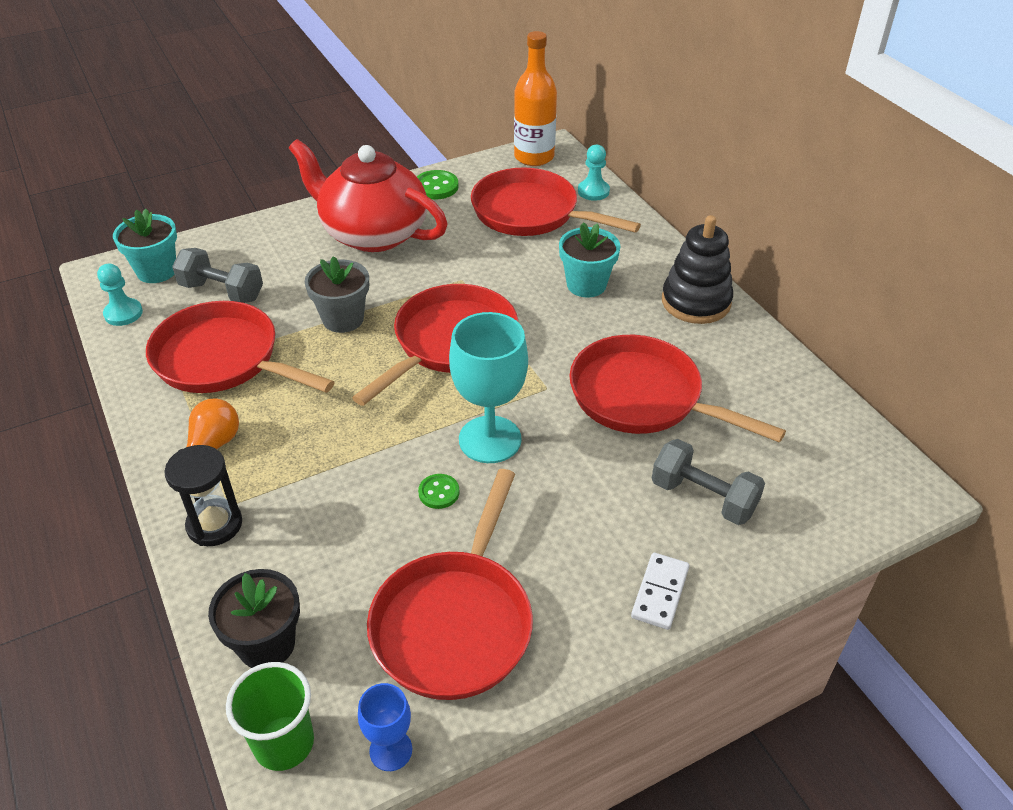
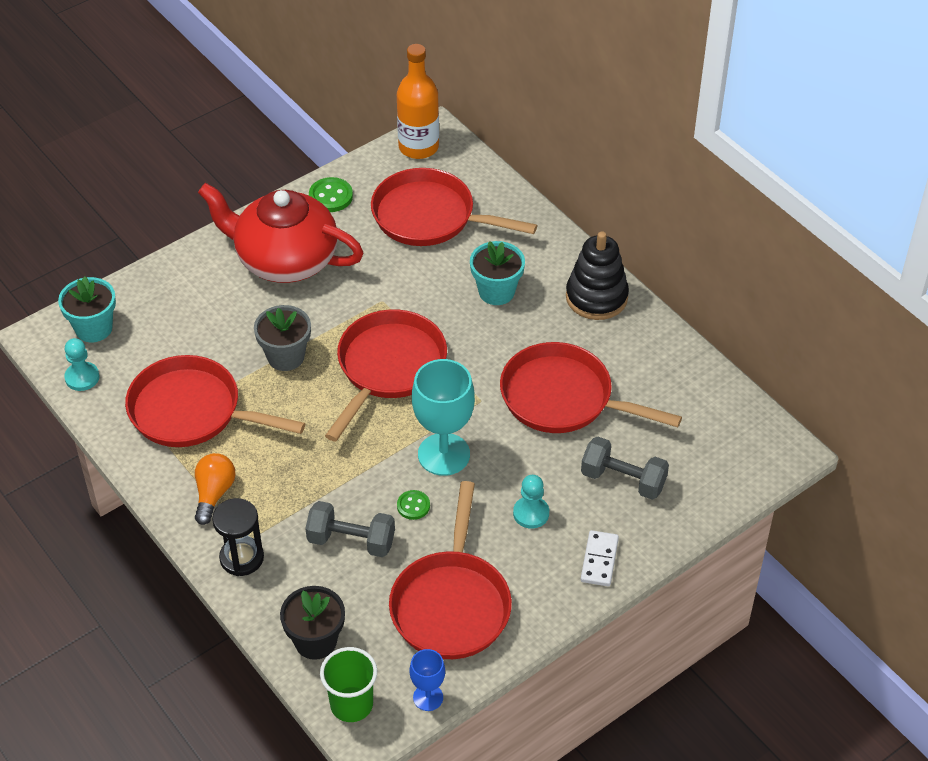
camera: 10 degrees left, 5 degrees up
(222, 292) = (164, 342): grey dumbbell -> grey dumbbell (351, 541)
(593, 191) = (484, 183): turquoise pawn -> turquoise pawn (531, 513)

